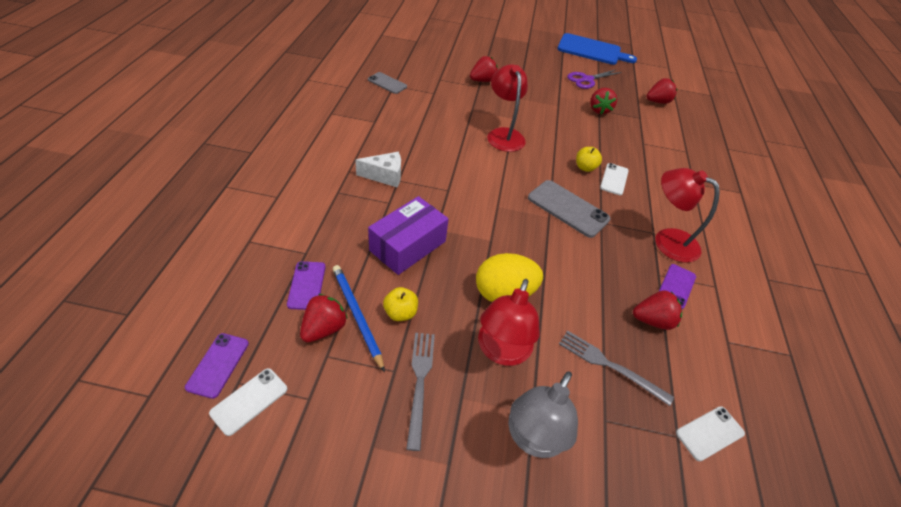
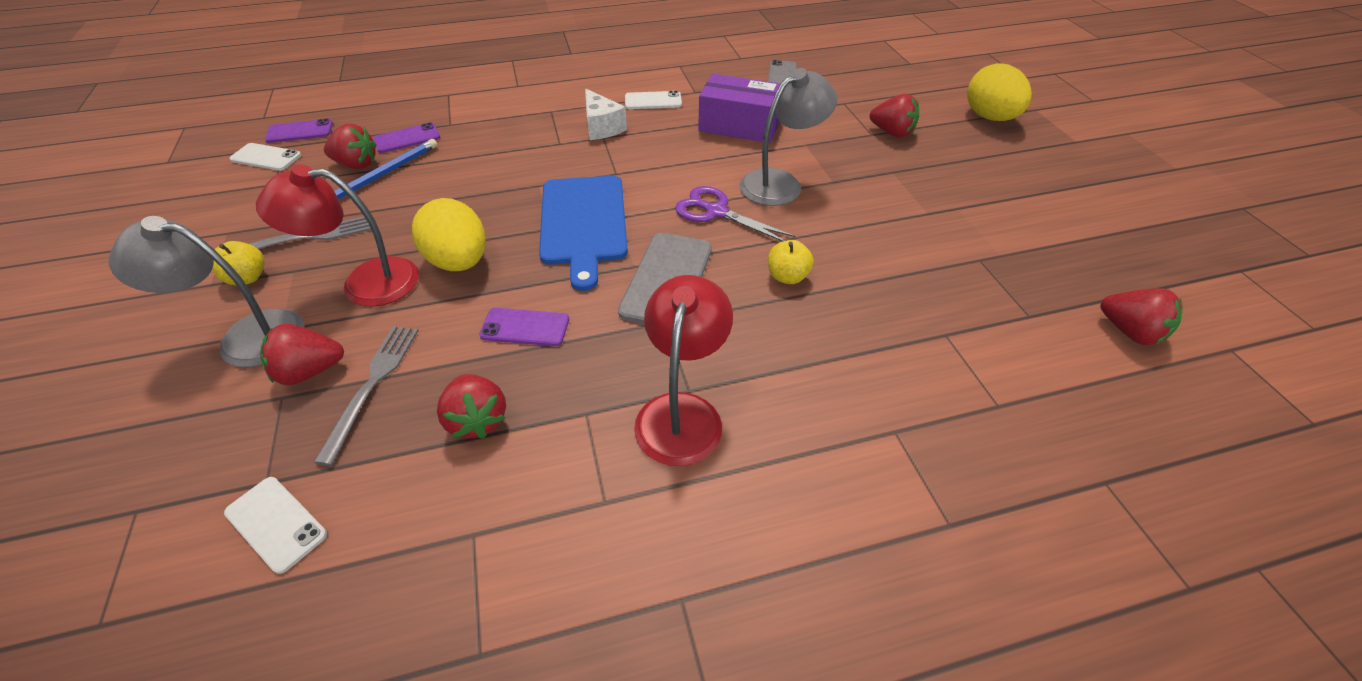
camera: 70 degrees right, 0 degrees up
(400, 313) = (395, 199): yellow apple -> yellow apple (248, 278)
(408, 246) = (497, 175): purple box -> purple box (739, 125)
(491, 50) = (989, 117): none -> yellow egg
(503, 135) = (780, 183): red lamp -> grey lamp
(587, 80) = (1060, 226): purple scissors -> purple scissors (716, 212)
(592, 50) = (1180, 210): blue cutting board -> blue cutting board (584, 223)
(599, 110) = (979, 259): red strawberry -> red strawberry (310, 371)
(614, 179) = (790, 315): white phone -> white phone (653, 101)
(676, 286) = (570, 440): purple phone -> purple phone (525, 327)

